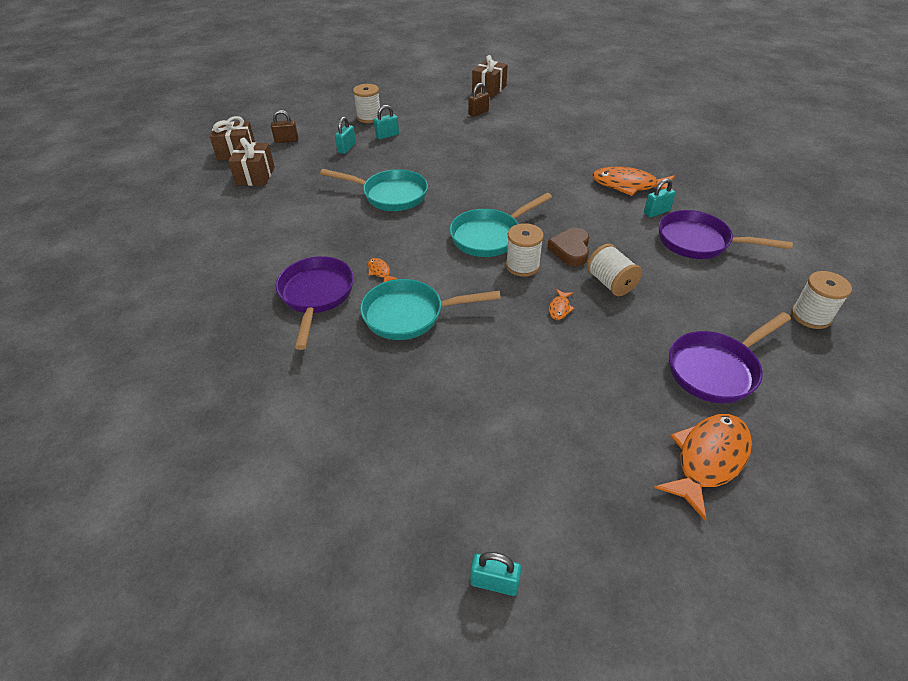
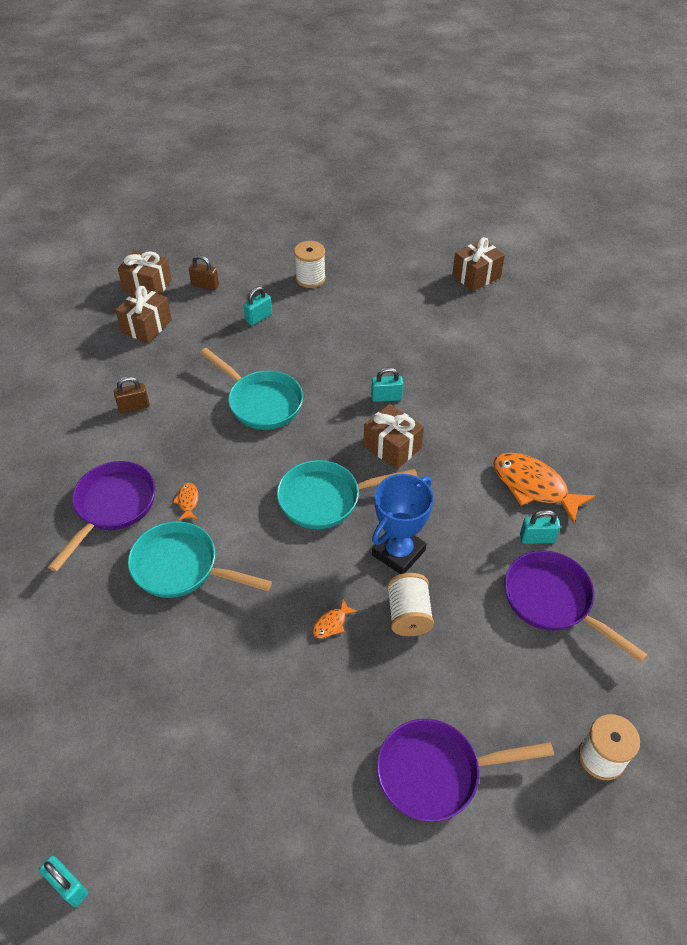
camera: 25 degrees right, 5 degrees up
(387, 135) = (312, 313): turquoise padlock -> turquoise padlock (386, 397)
(478, 113) = (437, 311): brown padlock -> brown padlock (134, 407)
(512, 193) = (392, 447): none -> brown gift
(522, 266) = (332, 552): white spool -> none
(570, 250) = (398, 552): brown heart -> blue trophy
(708, 459) = (344, 868): orange fish -> none

